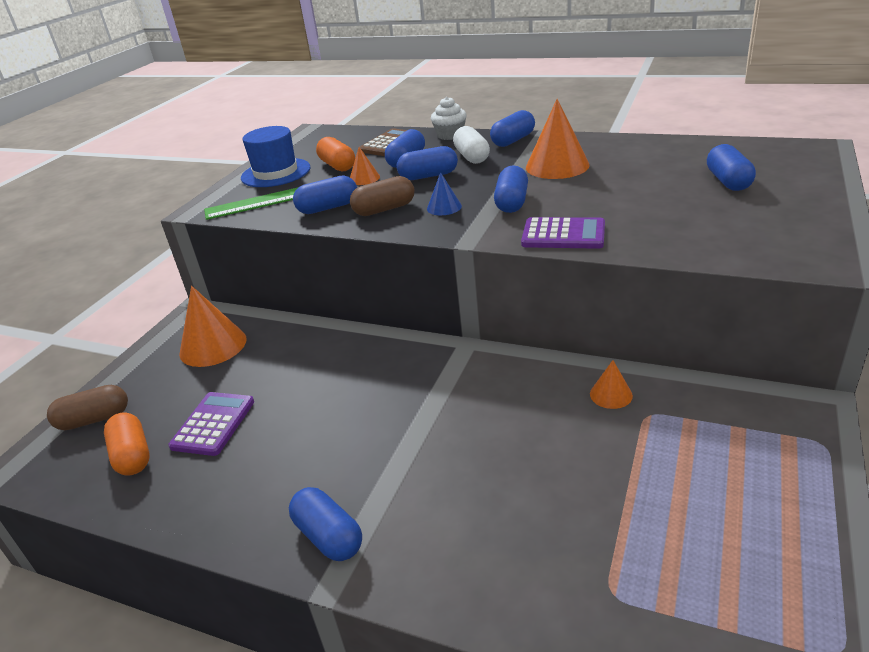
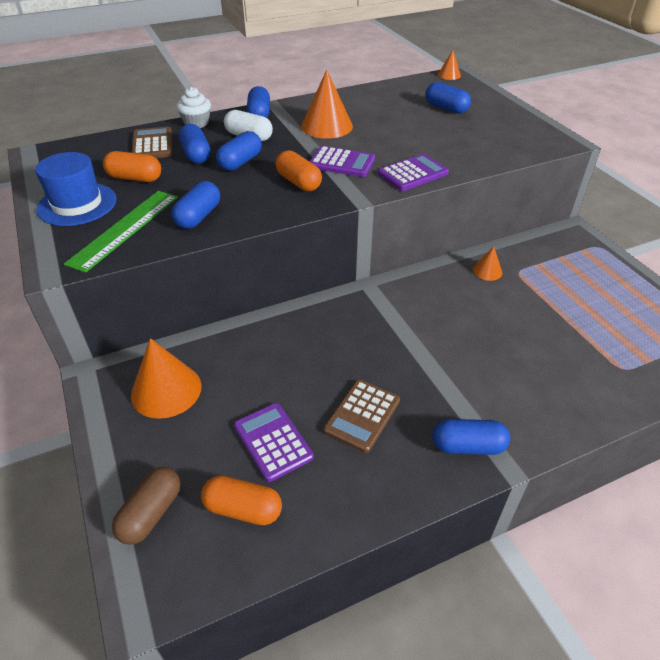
camera: 50 degrees left, 10 degrees up
(293, 449) = (362, 415): none -> brown calculator
(364, 178) = (184, 181): orange cone -> orange cone (449, 75)
(384, 209) = (253, 200): brown capsule -> none
(444, 207) = (298, 182): blue cone -> orange capsule
(511, 202) = (342, 163): blue capsule -> purple calculator

